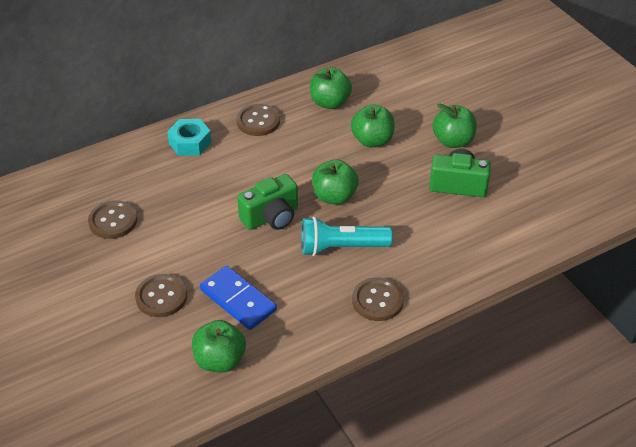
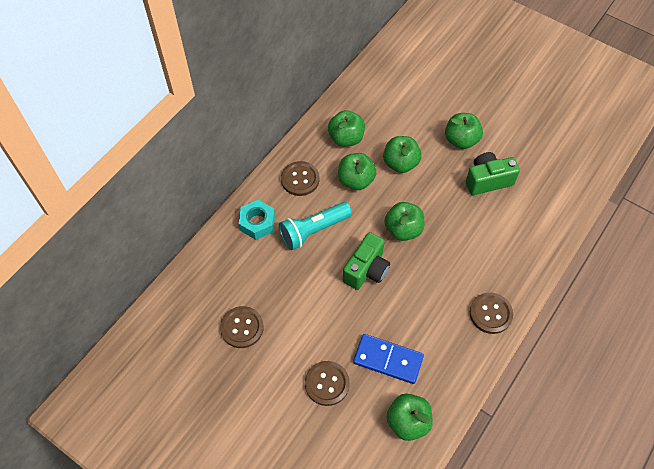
camera: 25 degrees left, 15 degrees up
(314, 140) = (356, 180): none -> green apple
(341, 248) = (436, 276): turquoise flashlight -> turquoise flashlight (313, 231)

